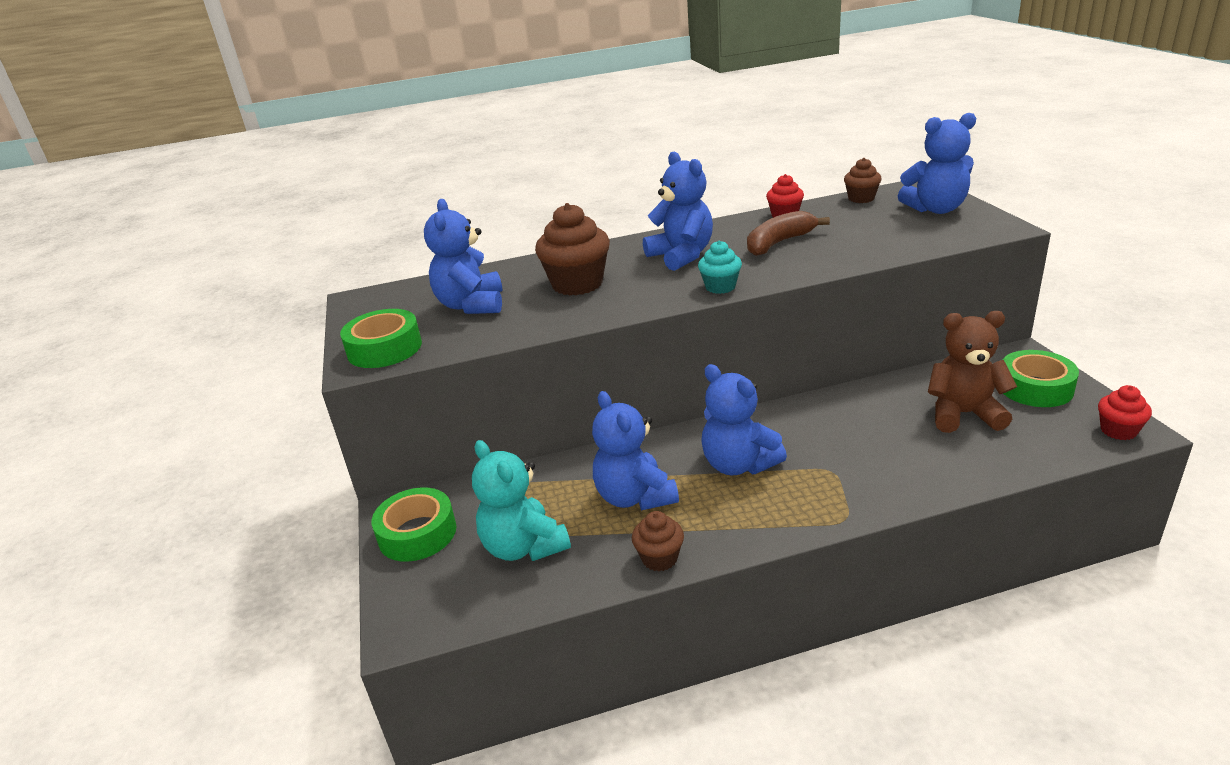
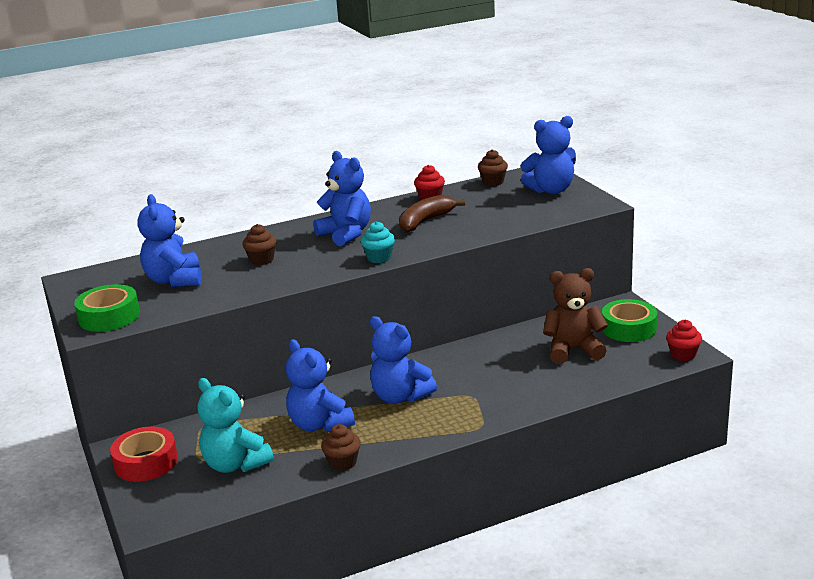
camera: 10 degrees left, 5 degrees down
(417, 533) = (146, 462): green tape -> red tape
(577, 284) = (261, 260): brown cupcake -> brown cupcake, size x0.56

